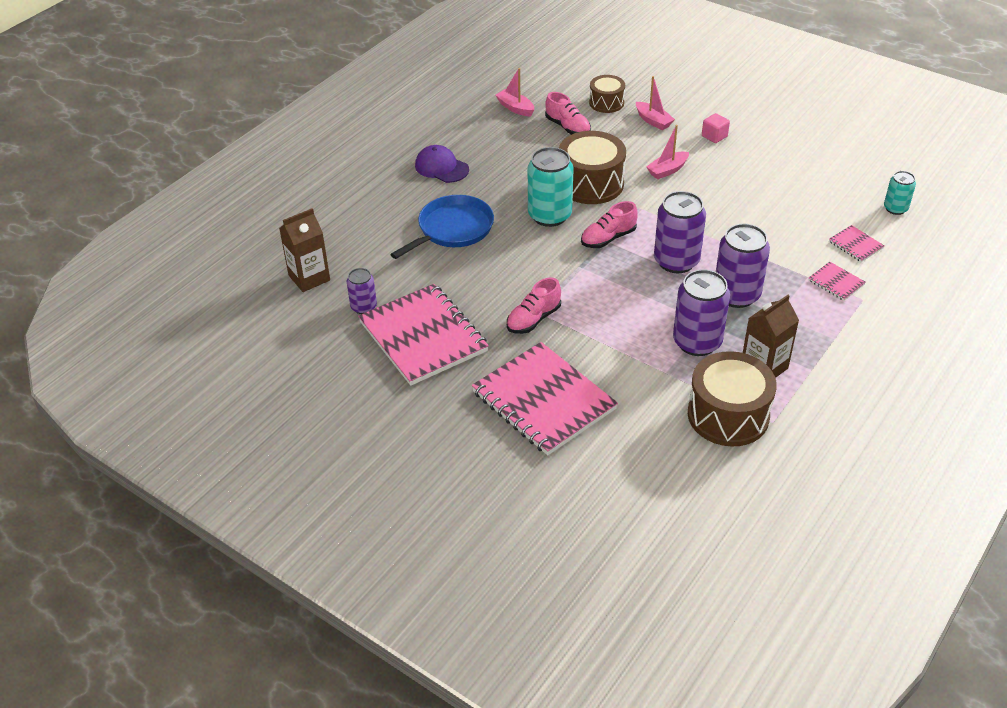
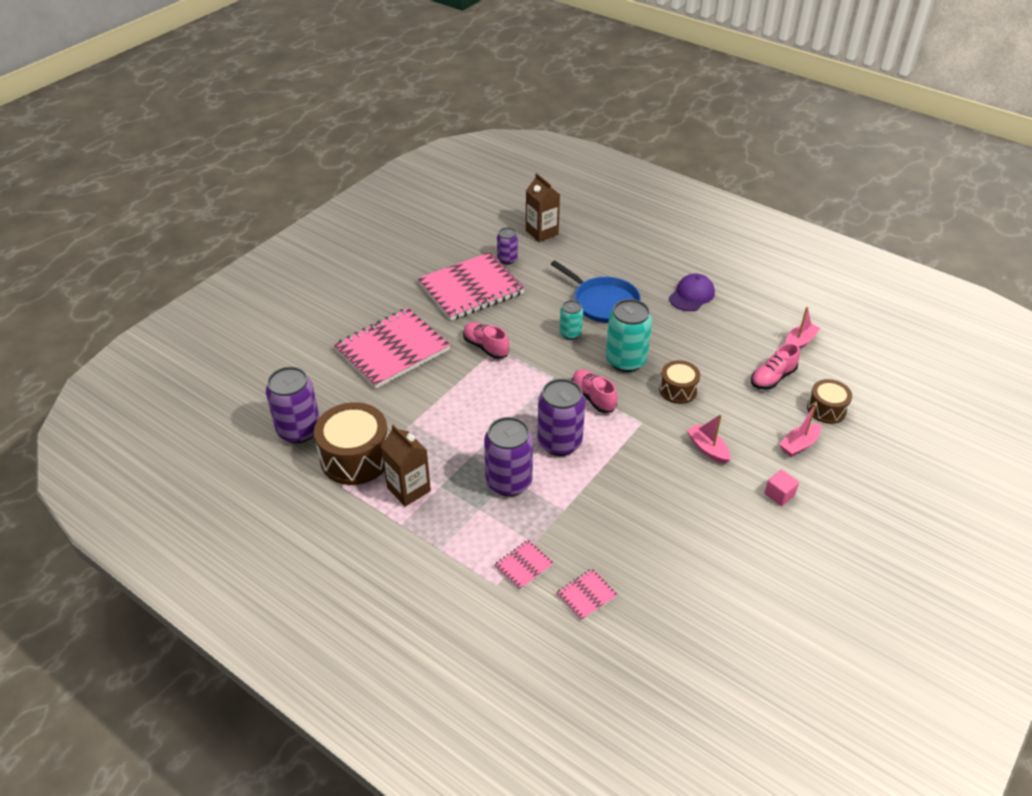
camera: 90 degrees right, 0 degrees up
(590, 183) = (678, 390): brown drum -> brown drum, size x0.58
(697, 342) = (447, 446): purple can -> purple can (299, 430)
(895, 208) = (656, 650): turquoise can -> turquoise can (570, 333)

